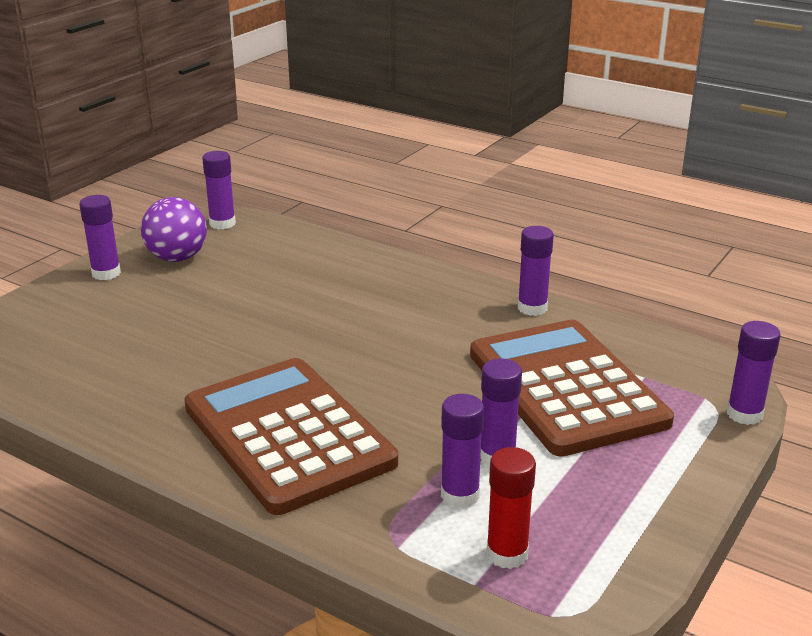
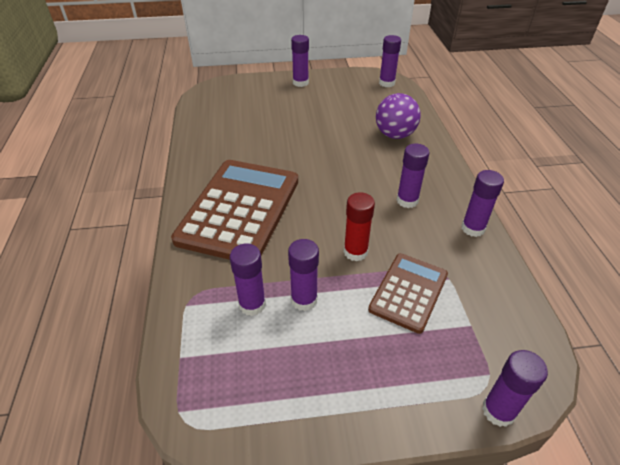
camera: 50 degrees right, 15 degrees up
(177, 258) = (339, 90): purple ball -> purple ball (395, 135)
(441, 320) = (407, 200): none -> purple glue stick
(507, 554) = (217, 357): red glue stick -> red glue stick (355, 252)
(566, 387) = (408, 292): brown calculator -> brown calculator, size x0.55

